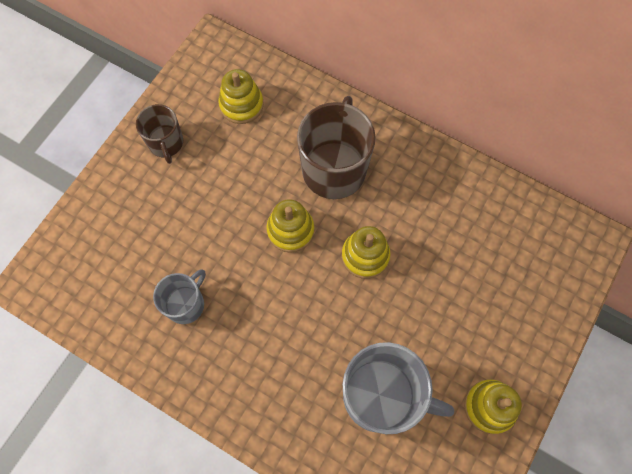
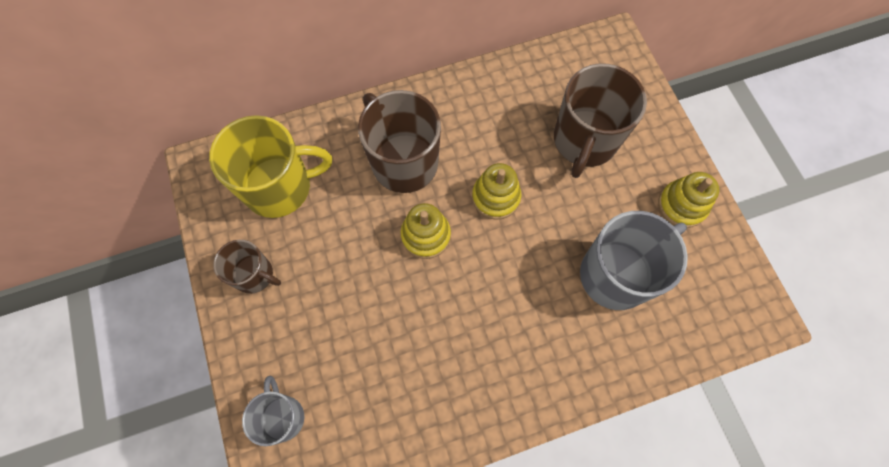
camera: 50 degrees left, 0 degrees up
(186, 304) = (417, 369): grey mug -> grey mug (283, 417)
(241, 105) = (279, 187): yellow stacking toy -> yellow mug
(475, 286) = (584, 141): none -> brown mug

